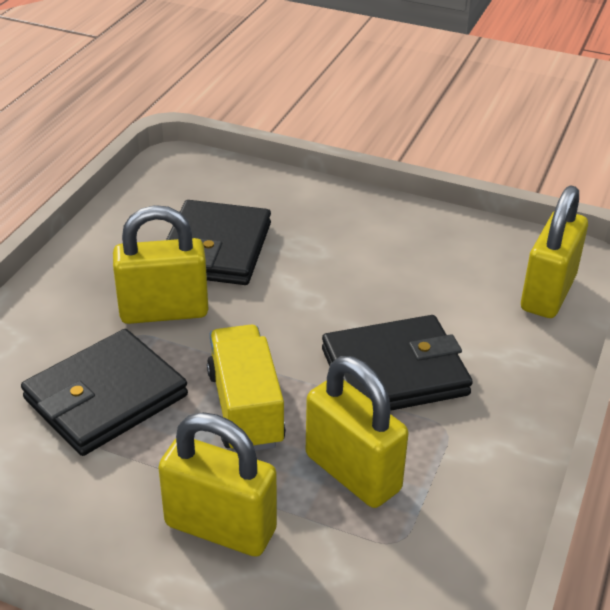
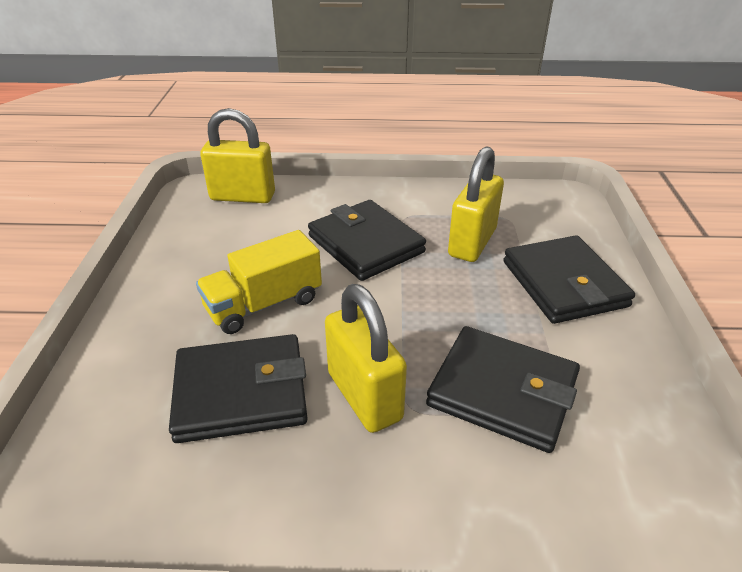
camera: 110 degrees left, 0 degrees up
(220, 527) = (563, 284): yellow padlock -> black wallet
(245, 408) = (452, 303): yellow truck -> yellow truck (264, 304)

